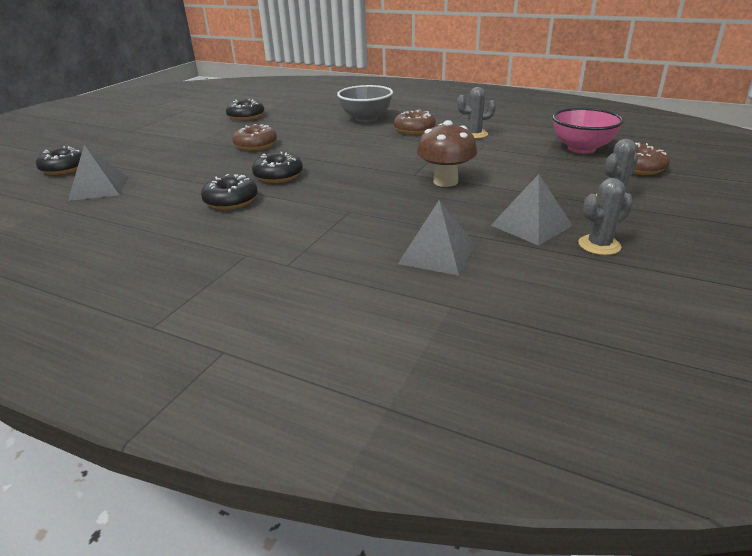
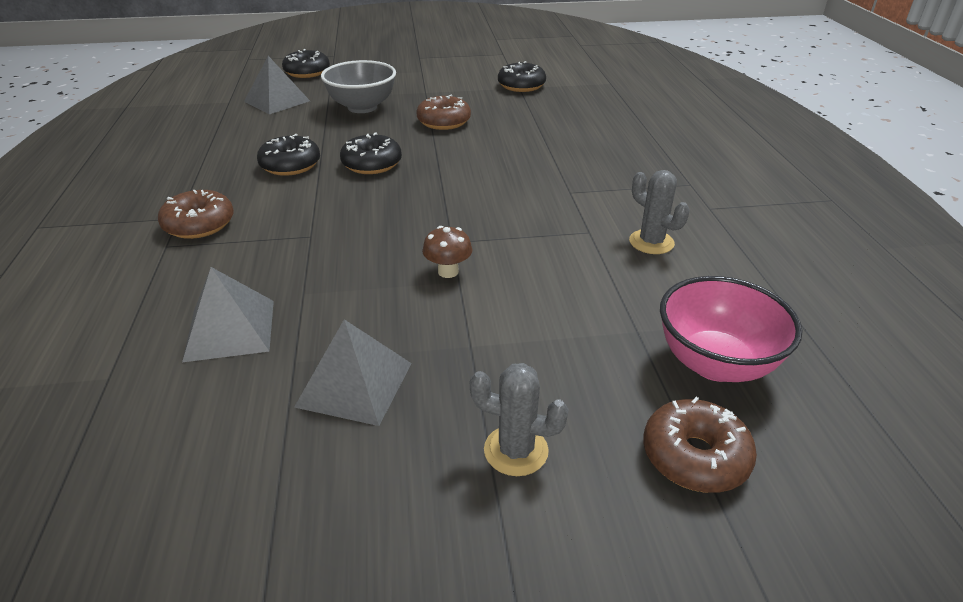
camera: 55 degrees right, 5 degrees up
(366, 119) = (606, 148): grey bowl -> grey bowl (362, 107)
(414, 130) = (609, 192): brown donut -> brown donut (199, 224)
(445, 181) = (448, 271): brown mushroom -> brown mushroom, size x0.57
(599, 245) = (325, 470): grey cactus -> none

